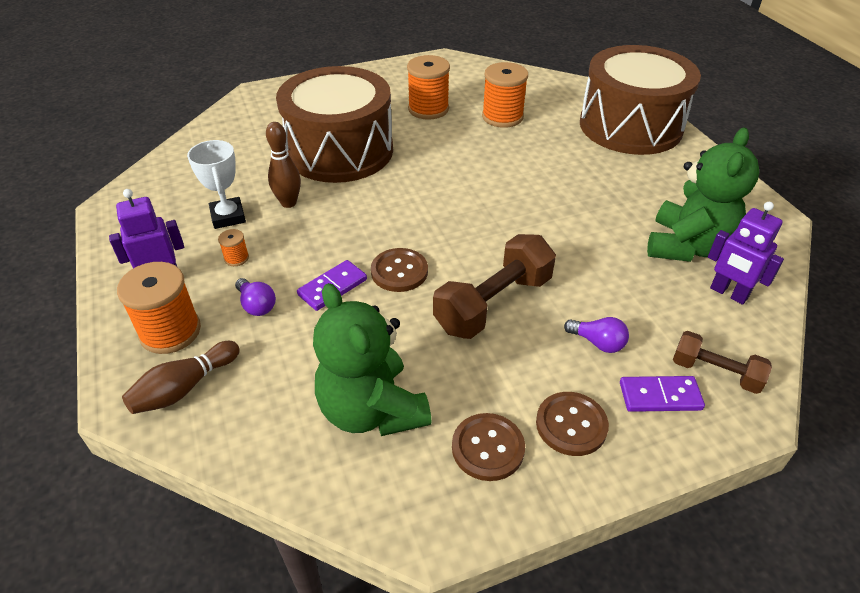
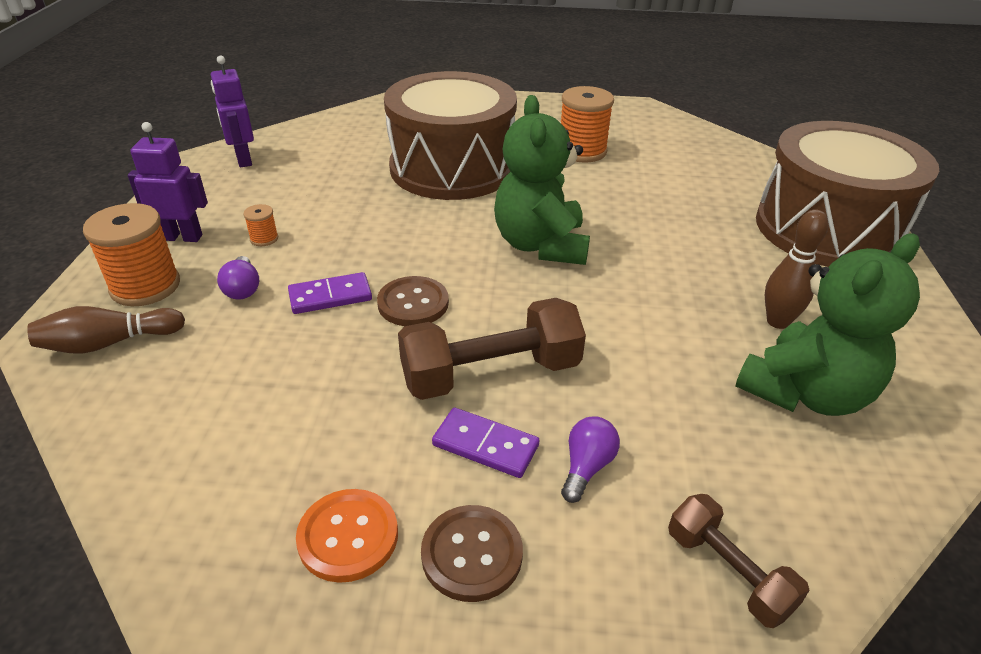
camera: 25 degrees right, 5 degrees down
(228, 216) = (290, 199): white trophy -> none
(288, 203) = (358, 202): brown bowling pin -> brown bowling pin (777, 322)
(372, 410) = (260, 438): green teddy bear -> green teddy bear (541, 245)
(488, 448) = (348, 536): brown button -> orange button
(502, 117) = (663, 179): orange spool -> none
(598, 343) = (586, 467): purple light bulb -> purple light bulb turned 120 degrees counterclockwise
(660, 396) = (621, 569): purple domino -> purple domino (485, 445)
(728, 293) = (826, 474): purple robot -> purple robot (243, 160)

